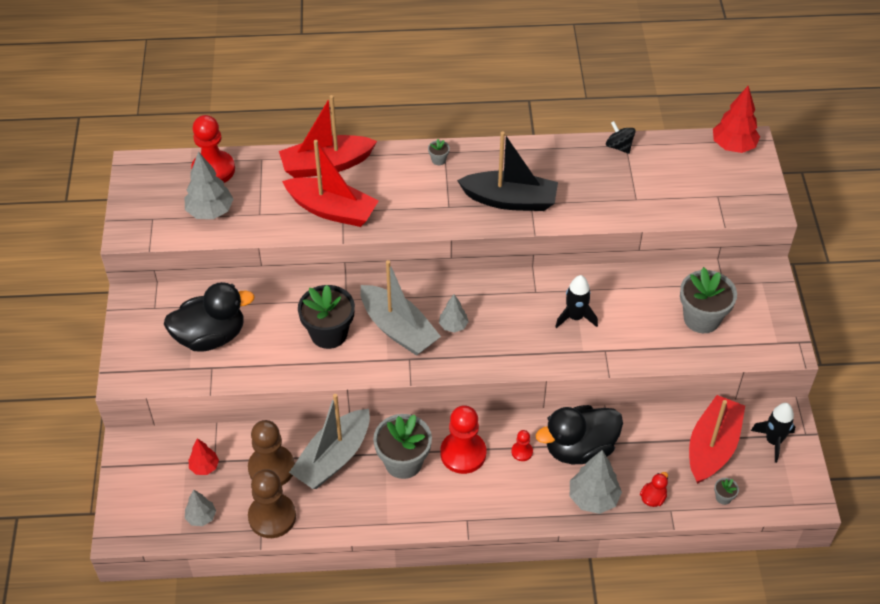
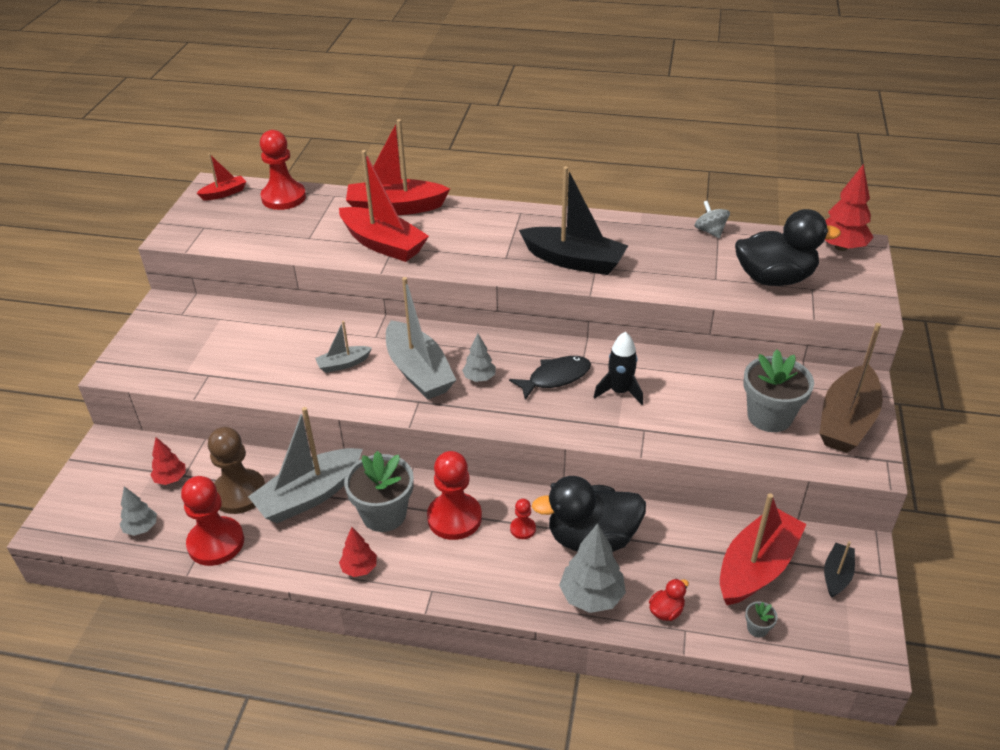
camera: 15 degrees right, 10 degrees down
(152, 174) = (224, 193): none -> red boat
(210, 212) = (262, 229): grey tree -> none
(210, 336) = (222, 347): black duck -> black duck (774, 278)
(272, 517) = (216, 543): brown pawn -> red pawn
(329, 333) = (343, 364): black flower pot -> grey boat
(401, 514) = (359, 568): none -> red tree
(438, 160) = (511, 218): grey flower pot -> none
(518, 313) = (555, 378): none -> black fish
(619, 146) = (710, 231): black spinning top -> grey spinning top
(762, 311) = (846, 421): none -> brown boat
(773, 441) = (836, 575): black rocket -> black boat

